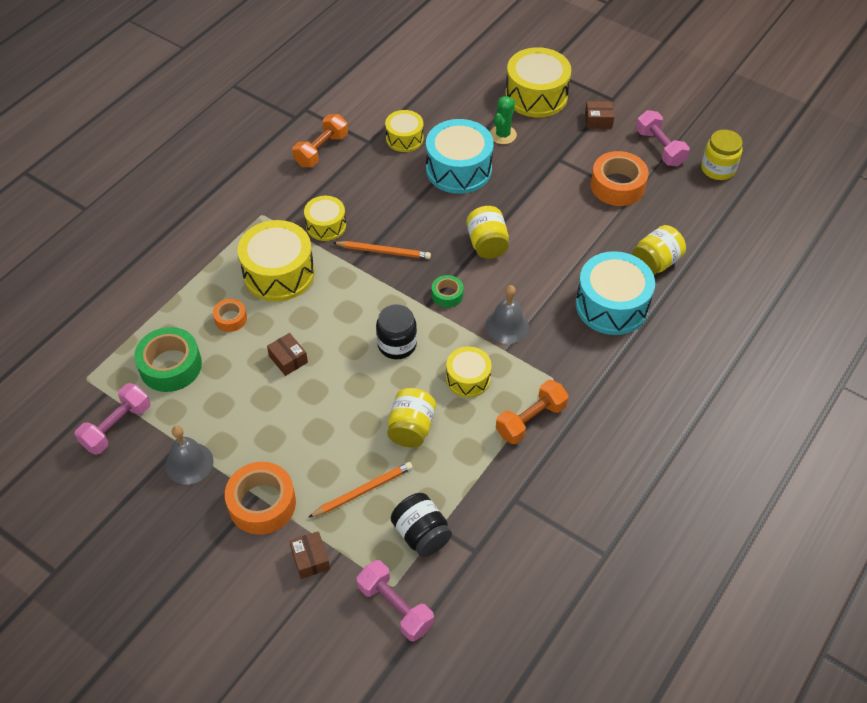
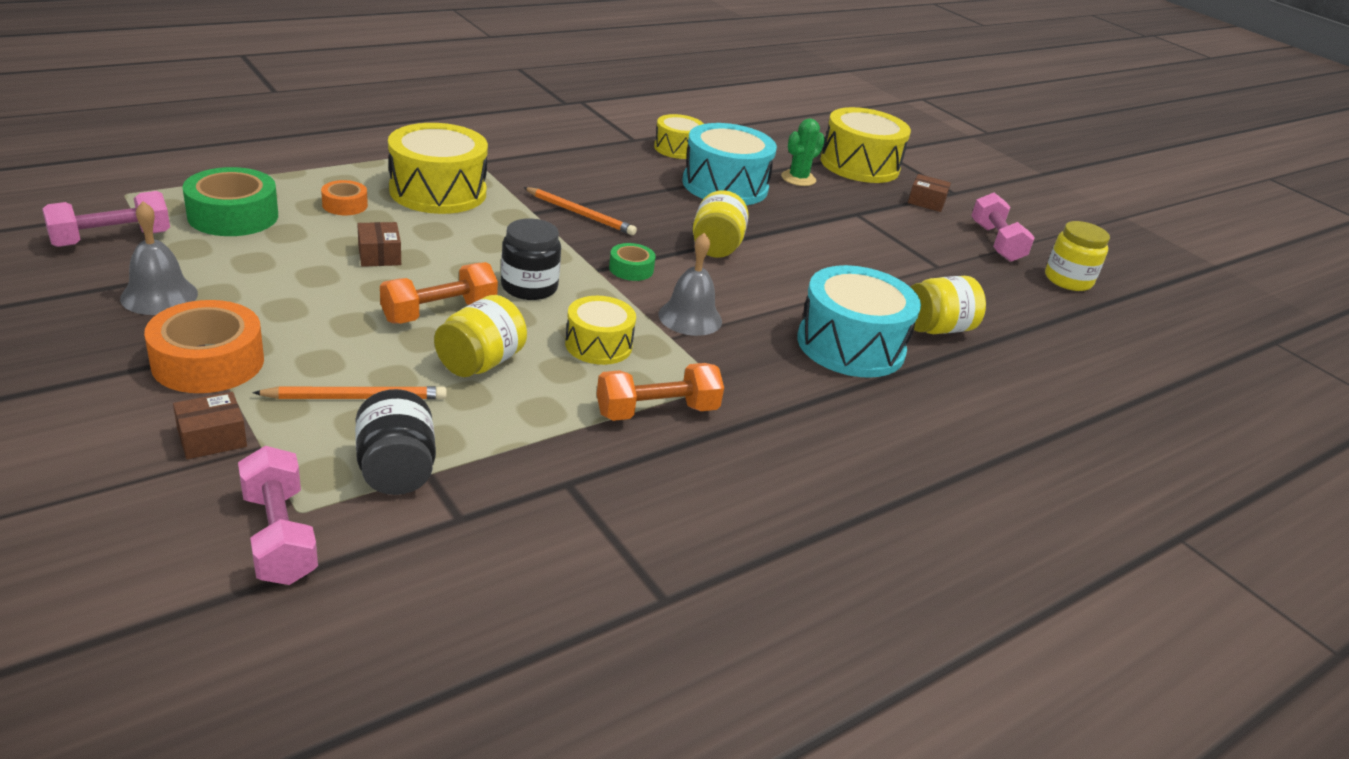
camera: 15 degrees right, 20 degrees down
(310, 559) = (212, 438): brown box -> brown box turned 60 degrees clockwise
(321, 150) = (574, 129): orange dumbbell -> orange dumbbell (439, 312)
(326, 225) = (528, 177): yellow drum -> none
(617, 185) = (921, 254): orange tape -> none

